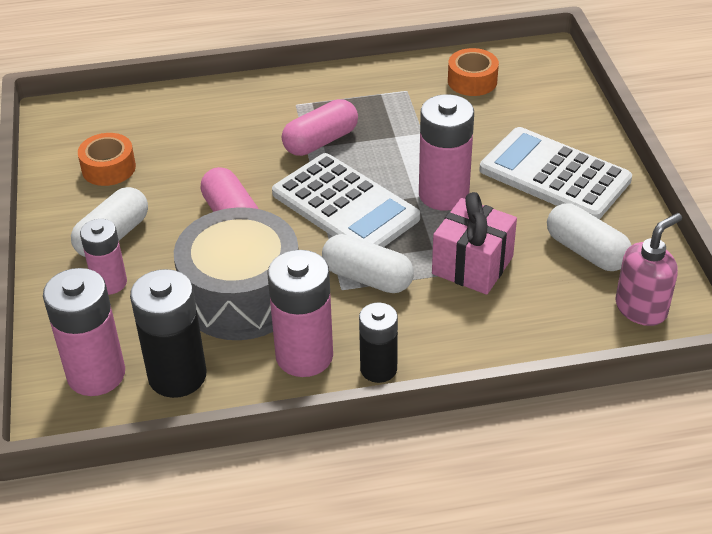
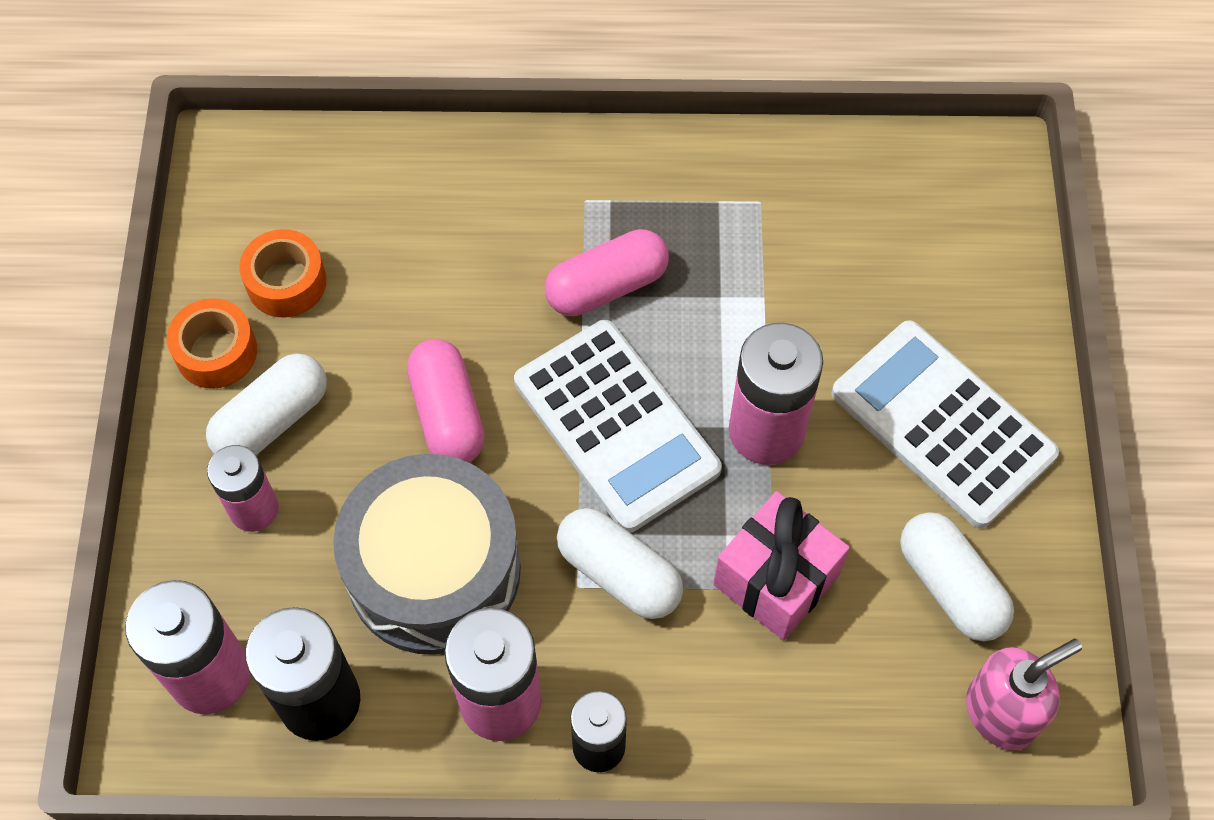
camera: 10 degrees right, 20 degrees up
(472, 81) = (865, 200): orange tape -> orange tape (216, 352)

